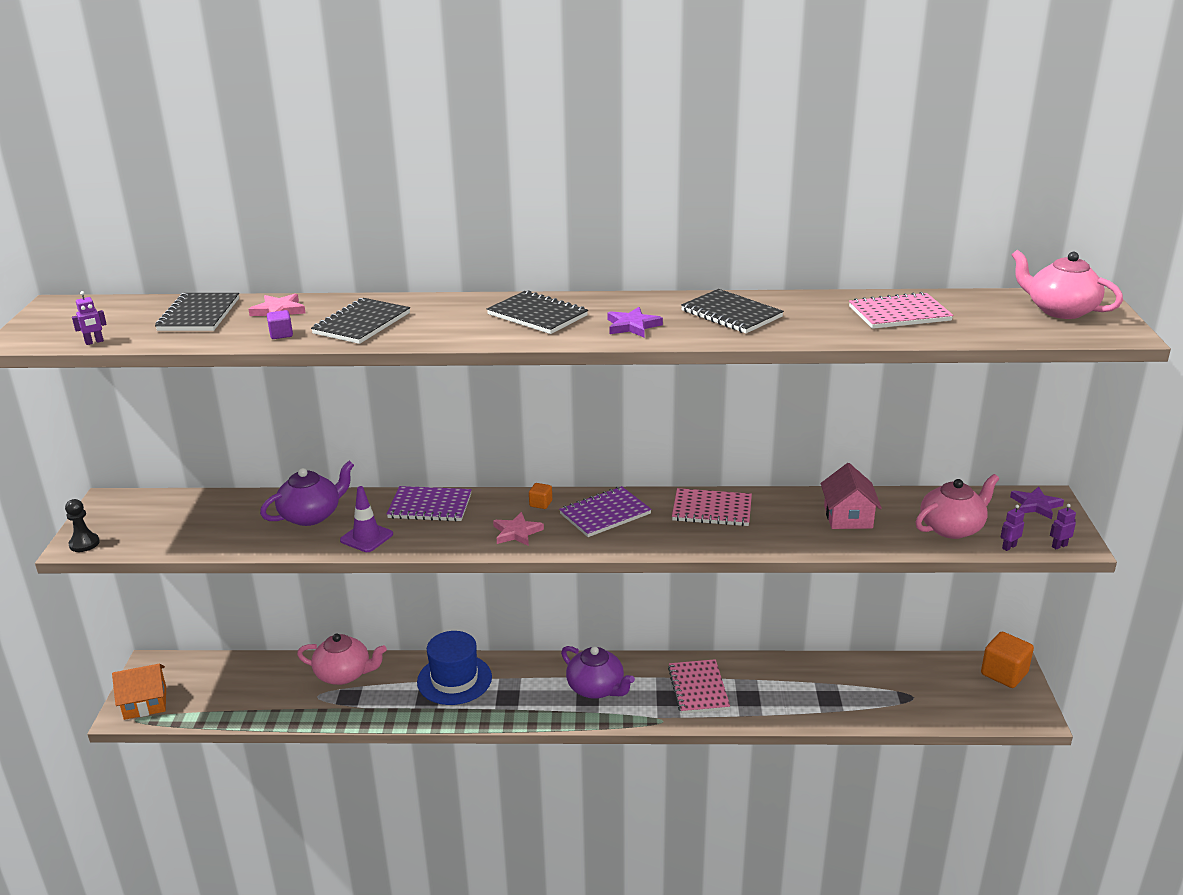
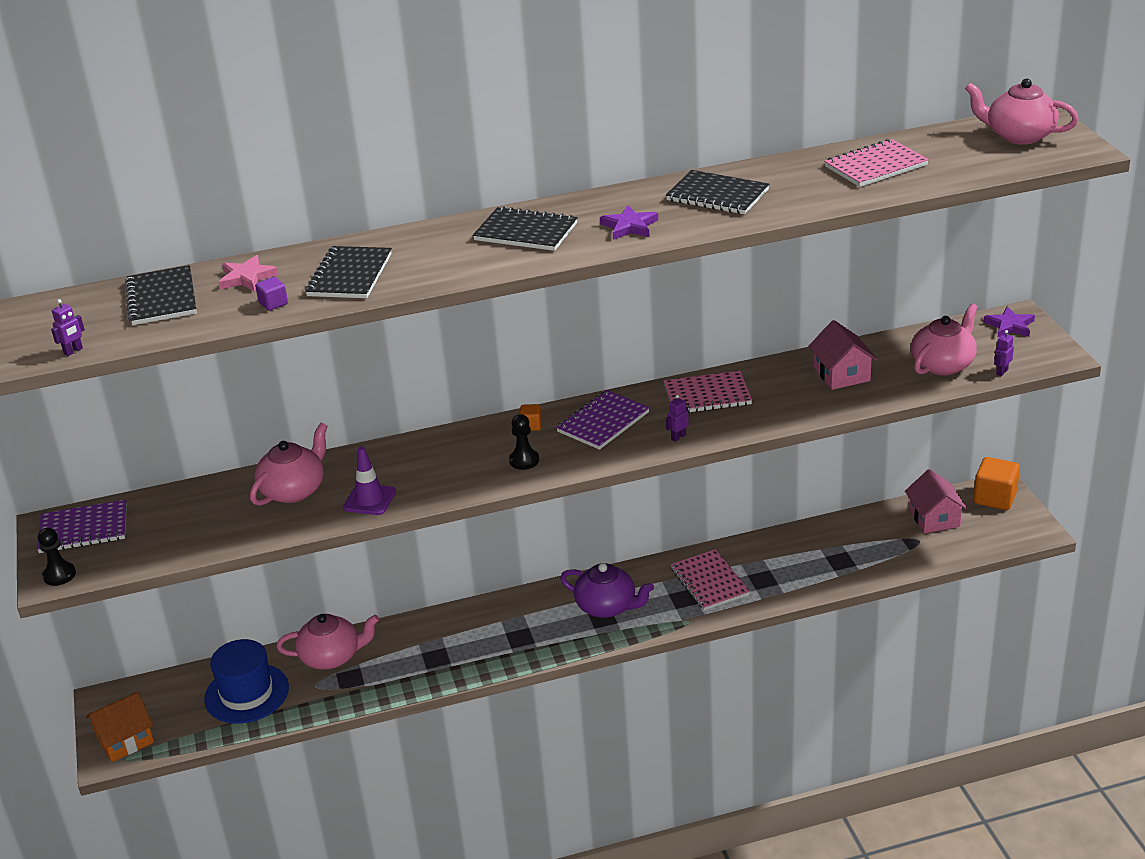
camera: 15 degrees left, 5 degrees up
(311, 515) = (294, 490): purple teapot -> pink teapot
(430, 506) = (416, 453): purple notebook -> purple notebook (83, 529)
(454, 679) = (454, 633): blue hat -> blue hat (246, 693)
(516, 532) = (524, 460): pink star -> black pawn
(936, 679) = (934, 518): none -> pink house
(1059, 546) = (1046, 361): purple robot -> purple robot (678, 437)

